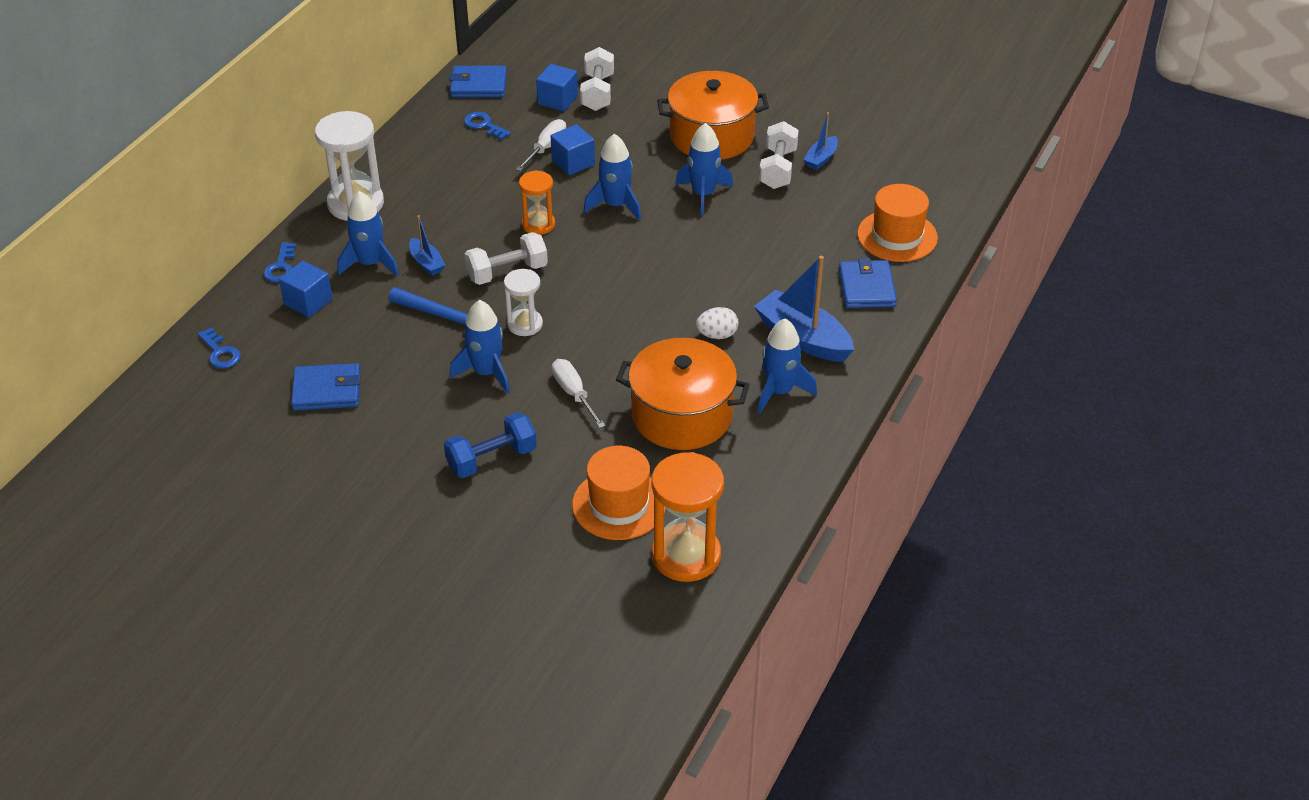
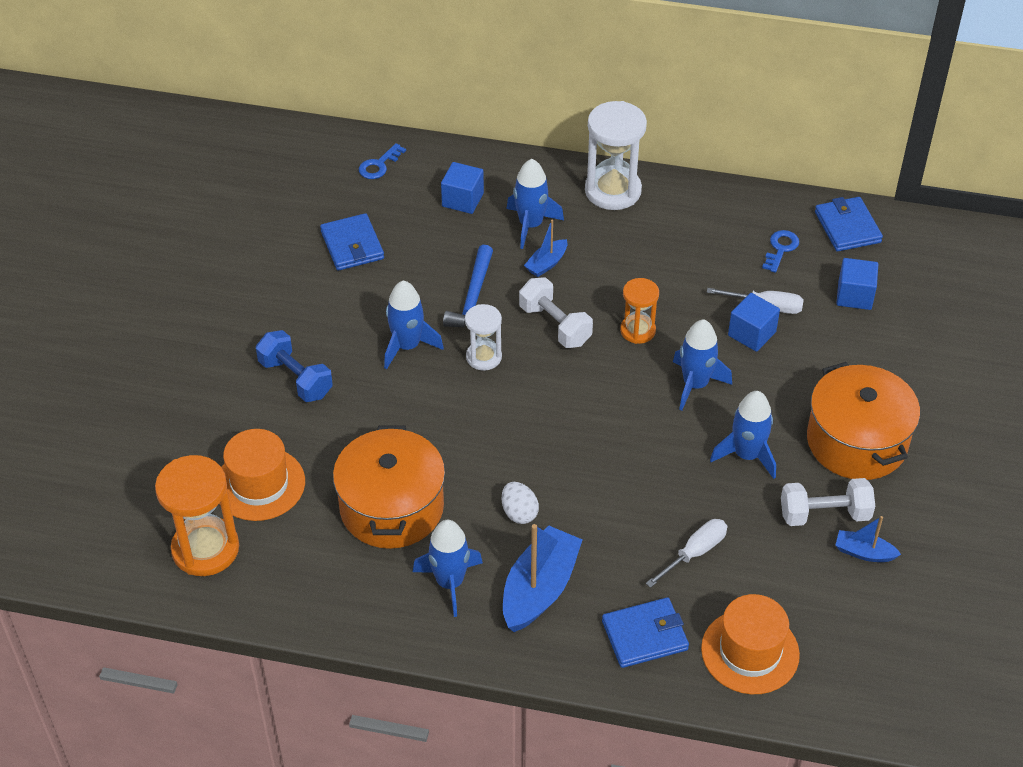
camera: 75 degrees right, 5 degrees up
(281, 267) = (503, 168): blue key -> none
(574, 393) = (398, 417): white screwdriver -> white screwdriver (695, 553)
(597, 92) = (886, 325): white dumbbell -> none

